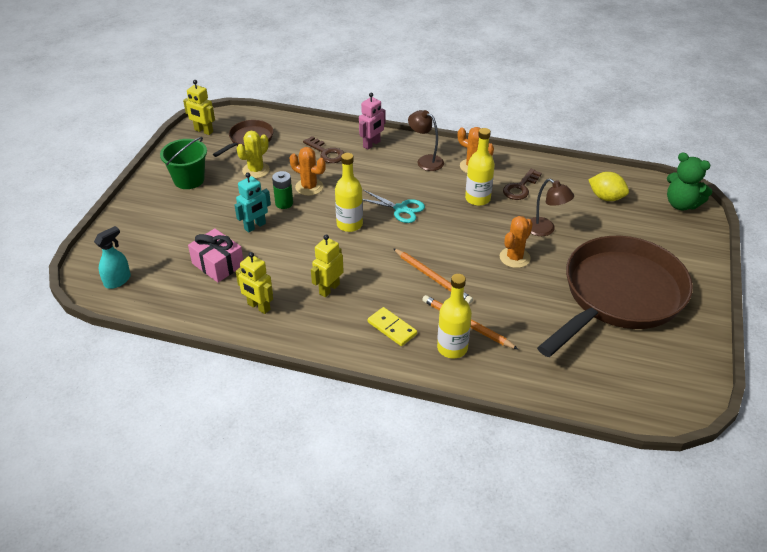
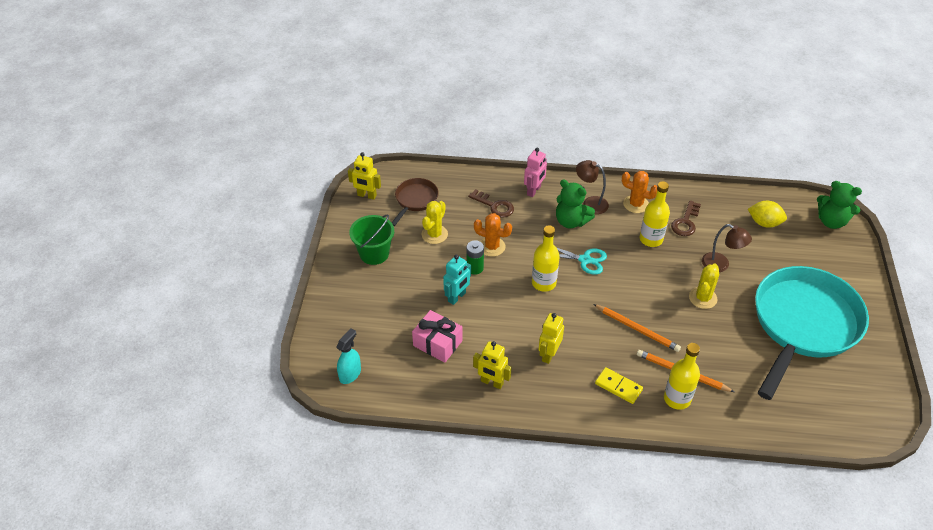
camera: 10 degrees left, 5 degrees up
(399, 174) = (571, 221): none -> green teddy bear
(514, 258) = (703, 298): orange cactus -> yellow cactus
(619, 296) = (803, 324): brown pan -> turquoise pan

